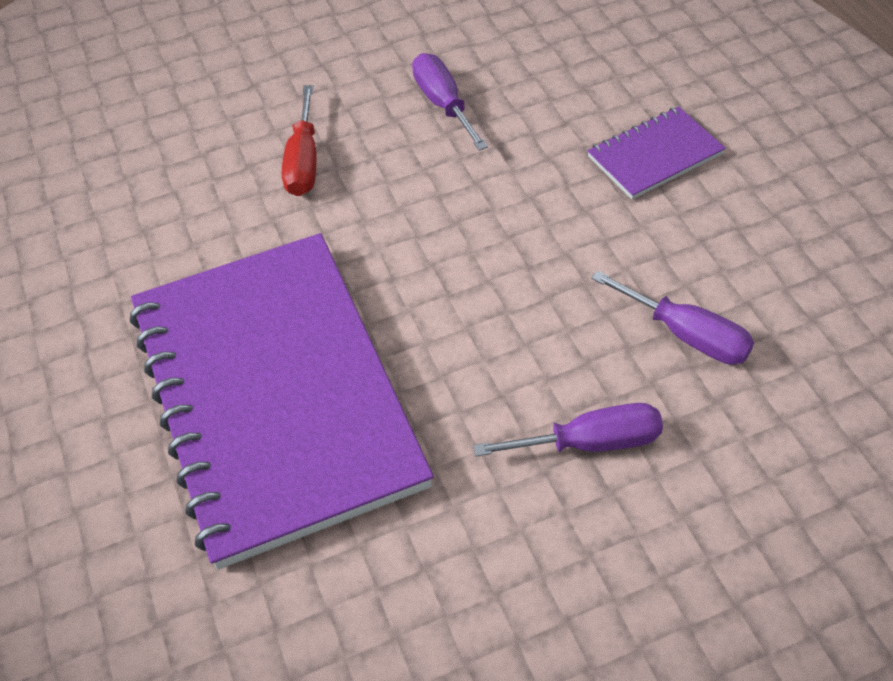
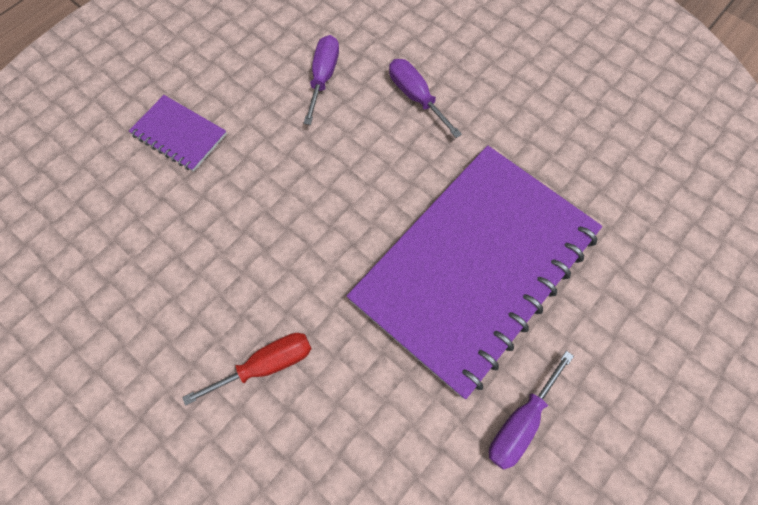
camera: 120 degrees left, 15 degrees up
(443, 104) = (165, 290): purple screwdriver -> purple screwdriver (520, 422)

